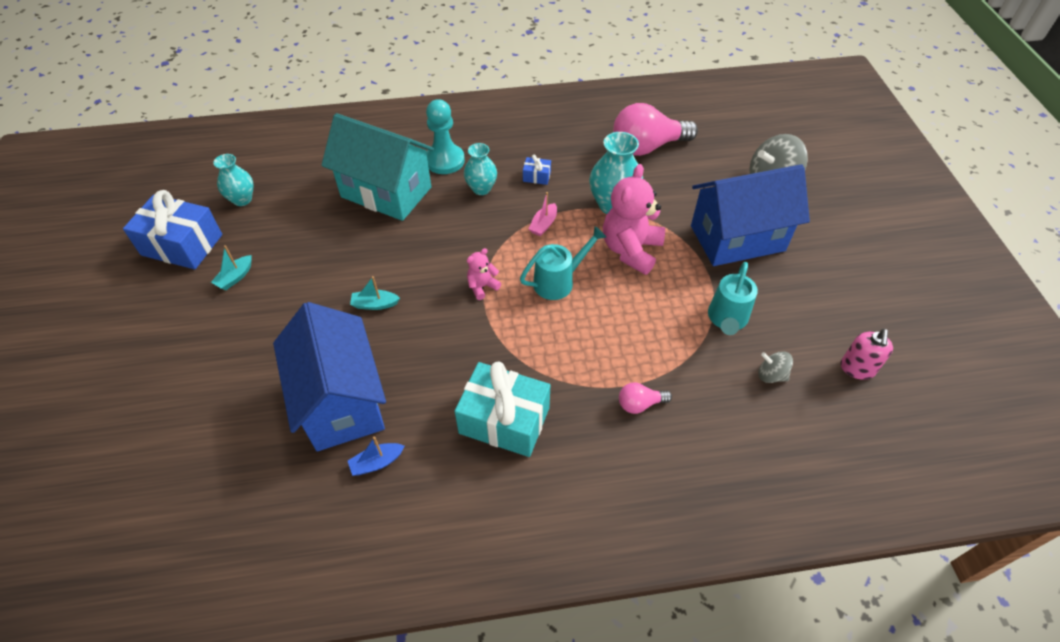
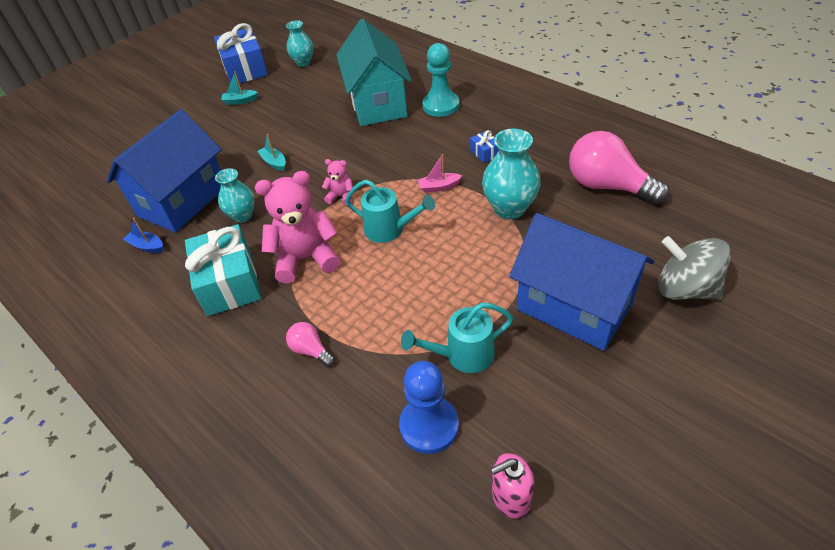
camera: 55 degrees right, 5 degrees down
(481, 188) = (436, 137): turquoise vase -> turquoise vase (242, 216)
(631, 250) = (471, 248): pink teddy bear -> pink teddy bear (306, 258)
(771, 375) = (429, 426): grey spinning top -> blue pawn

